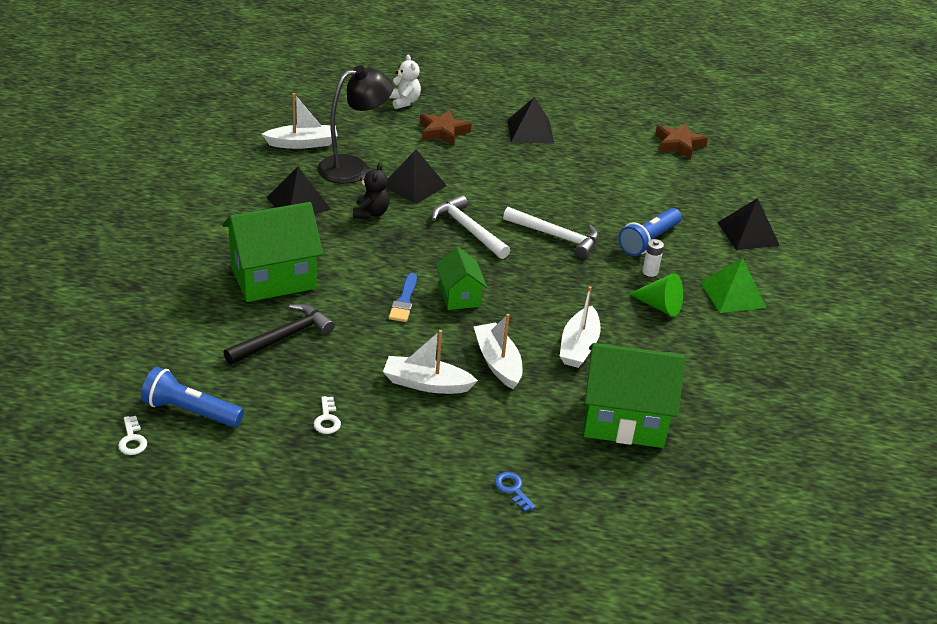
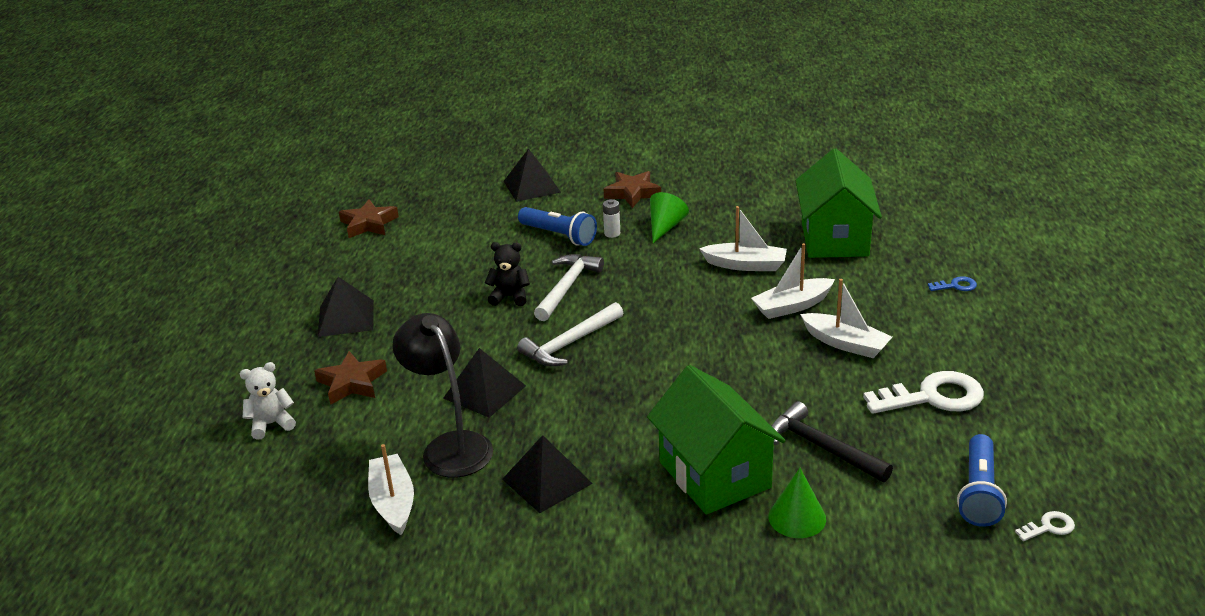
camera: 90 degrees left, 5 degrees down
(208, 308) = (797, 517): none -> green cone
(327, 419) = (933, 397): white key -> white key, size x2.19
(371, 213) = (555, 417): black teddy bear -> black teddy bear (510, 297)
(404, 301) = (719, 372): blue brush -> none
(426, 383) = (845, 344): white boat -> white boat turned 60 degrees counterclockwise
(459, 296) = (696, 338): green house -> none
(512, 489) = (956, 286): blue key -> blue key turned 150 degrees counterclockwise
(733, 294) = (632, 193): green pyramid -> brown star

